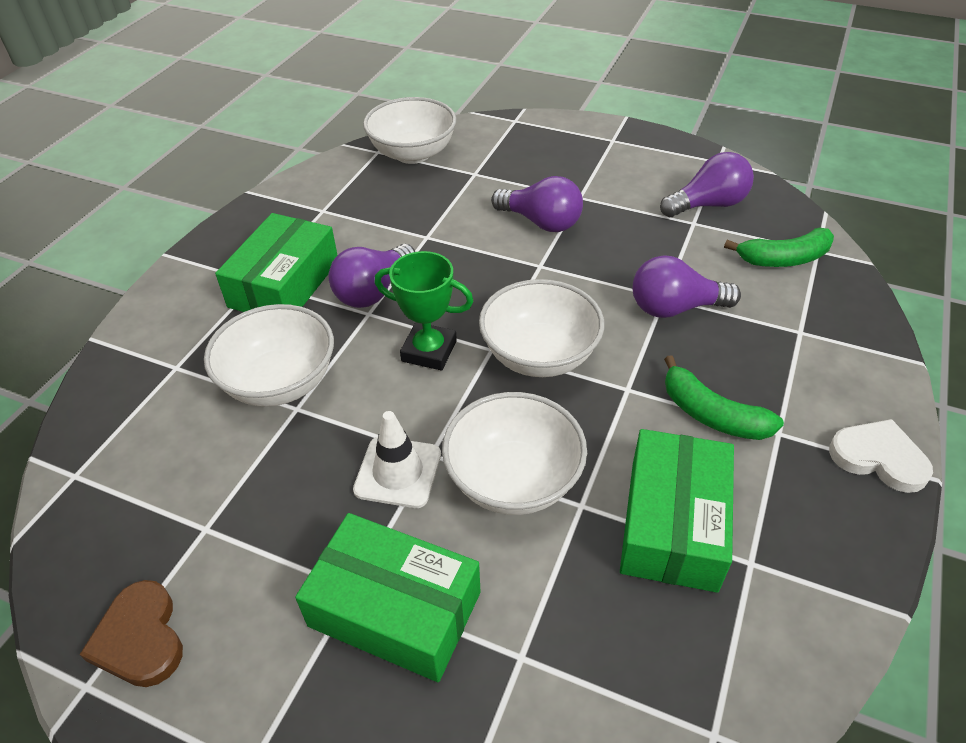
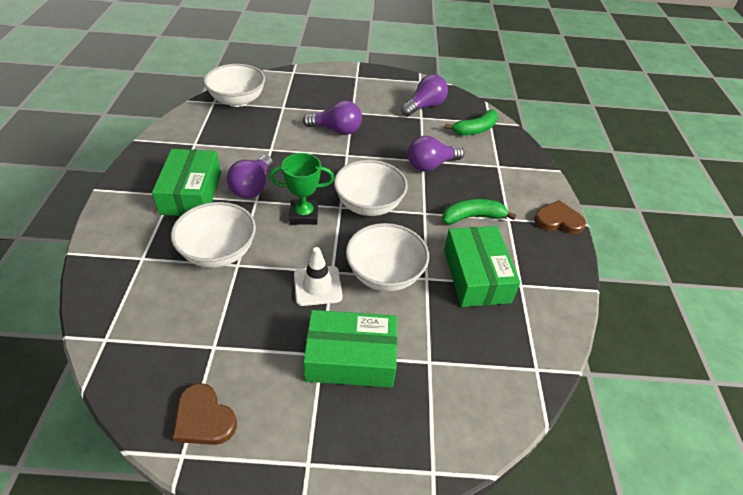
camera: 25 degrees left, 0 degrees up
(711, 414) = (472, 217): green banana -> green banana turned 150 degrees clockwise
(878, 458) = (558, 220): white heart -> brown heart

